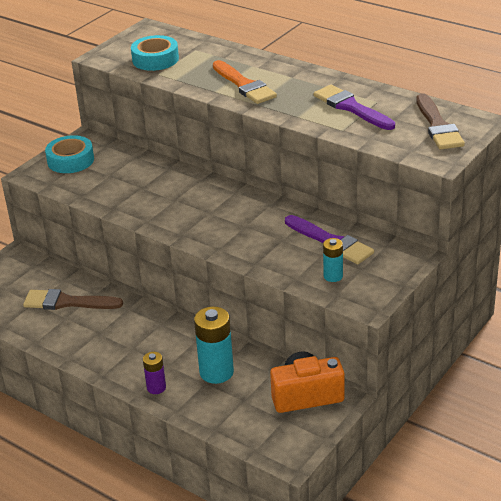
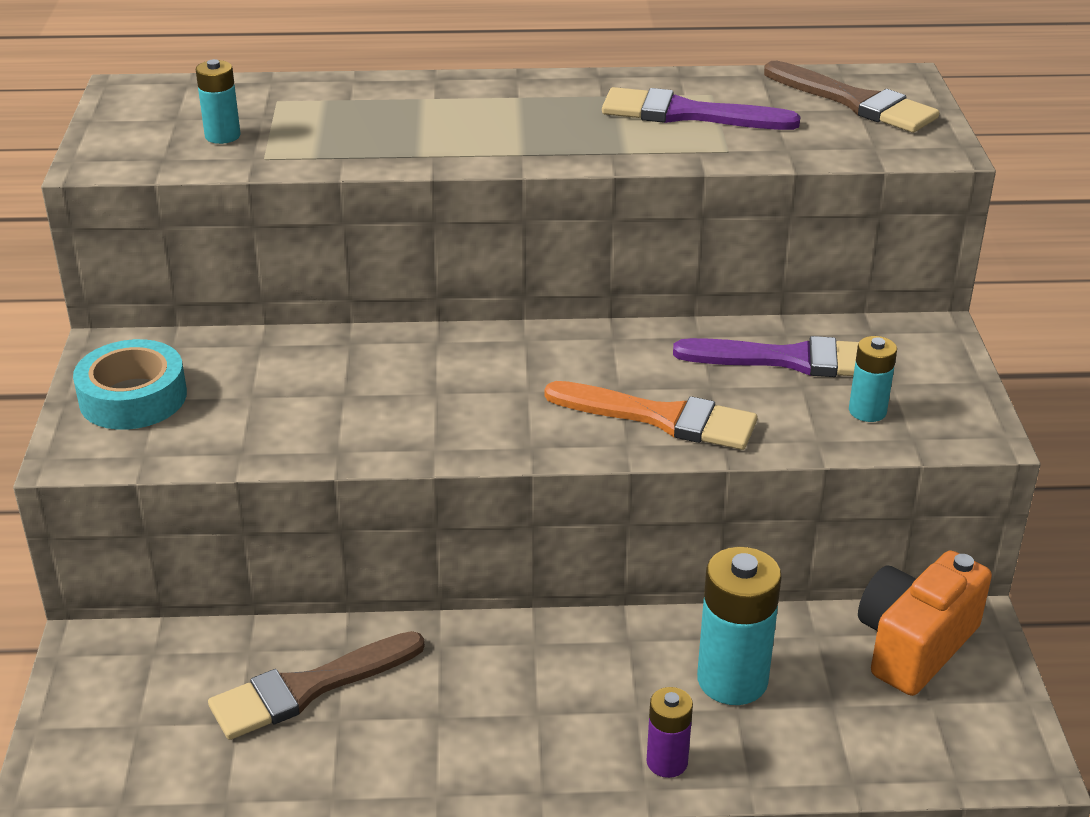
camera: 40 degrees left, 0 degrees up
(155, 59) = (222, 136): turquoise tape -> turquoise battery
(244, 85) = (457, 131): orange brush -> orange brush (661, 418)

